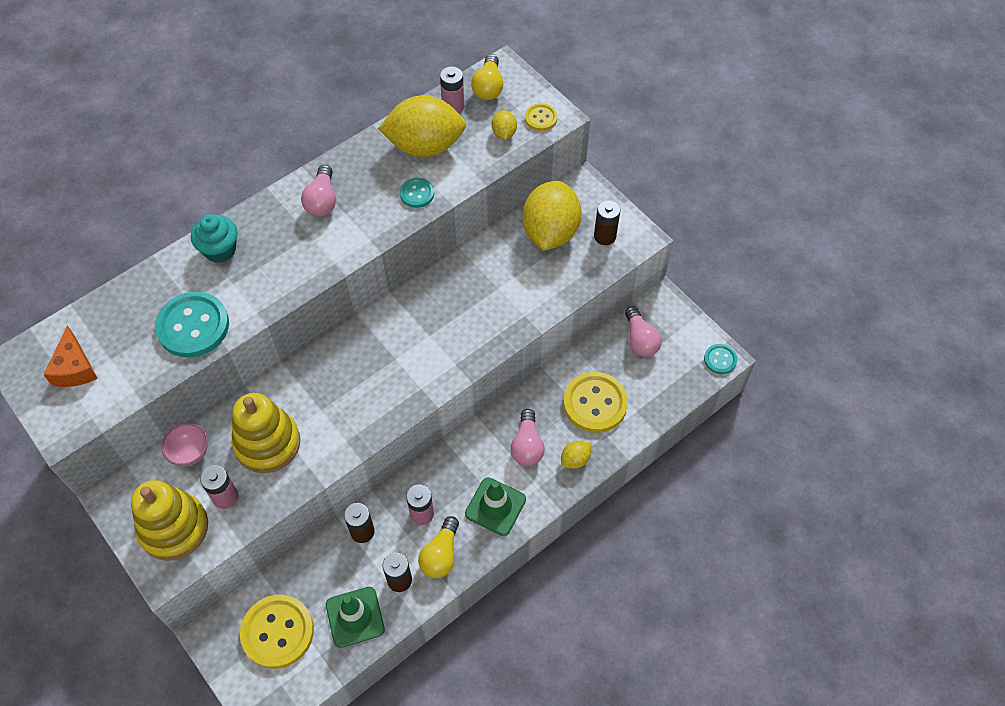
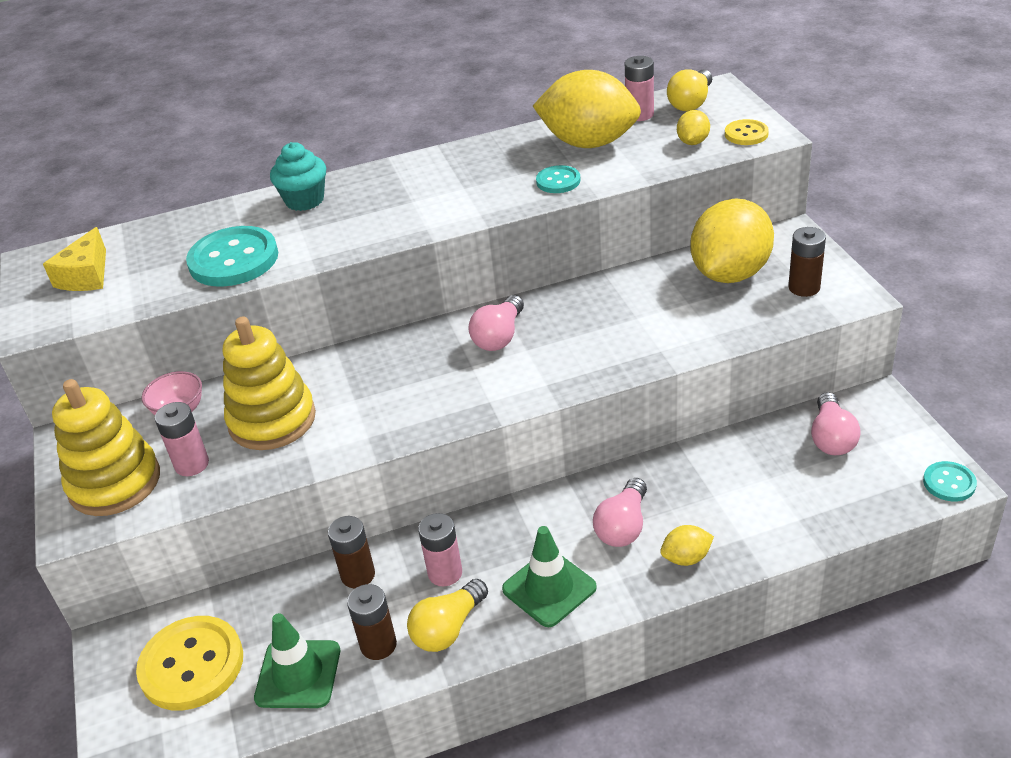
camera: 25 degrees right, 20 degrees down
(75, 368) = (86, 276): orange cheese -> yellow cheese
(322, 200) = (443, 174): pink light bulb -> pink light bulb (499, 336)
(595, 403) = (739, 497): yellow button -> none

